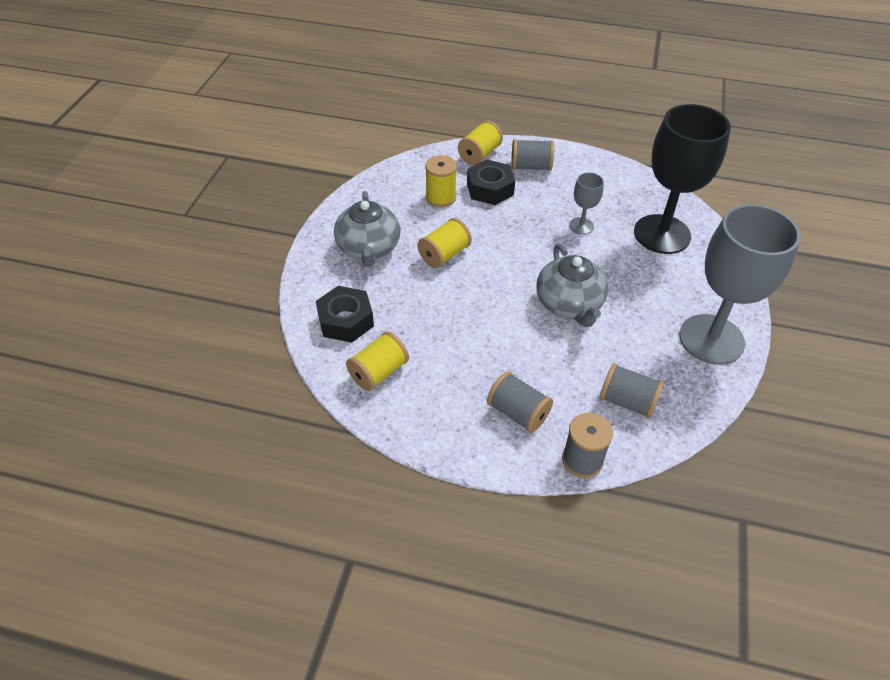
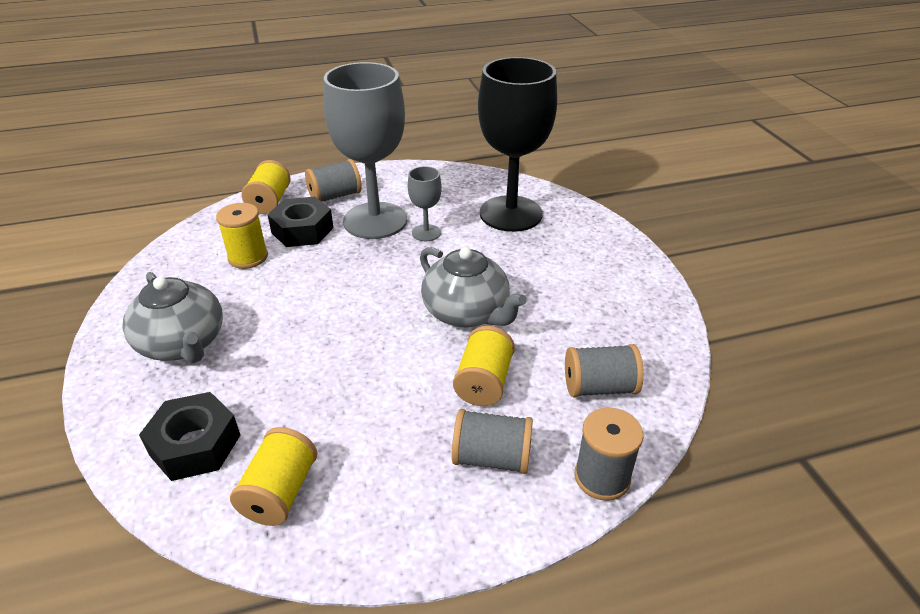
camera: 30 degrees left, 10 degrees down
(444, 254) = (288, 315): yellow spool -> yellow spool (484, 382)
(711, 339) = (629, 290): grey goblet -> grey goblet (375, 221)

